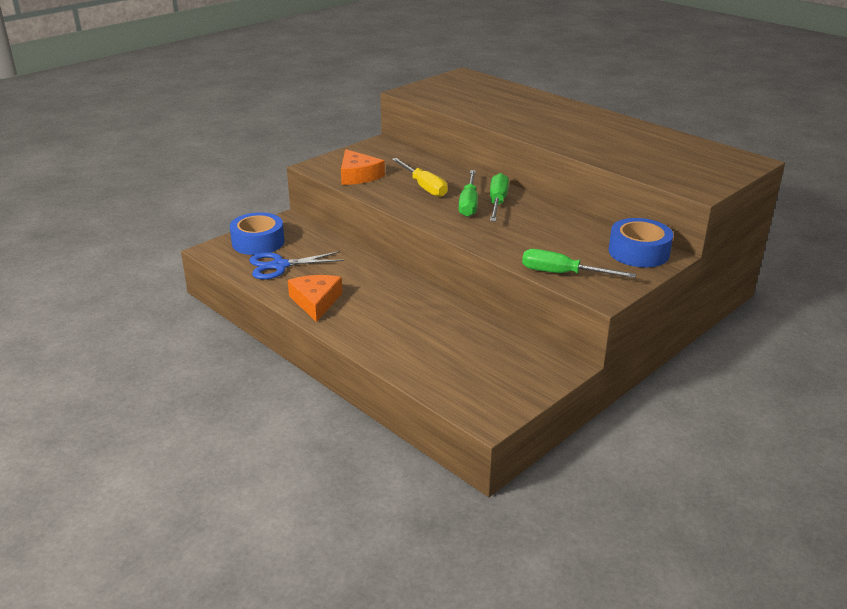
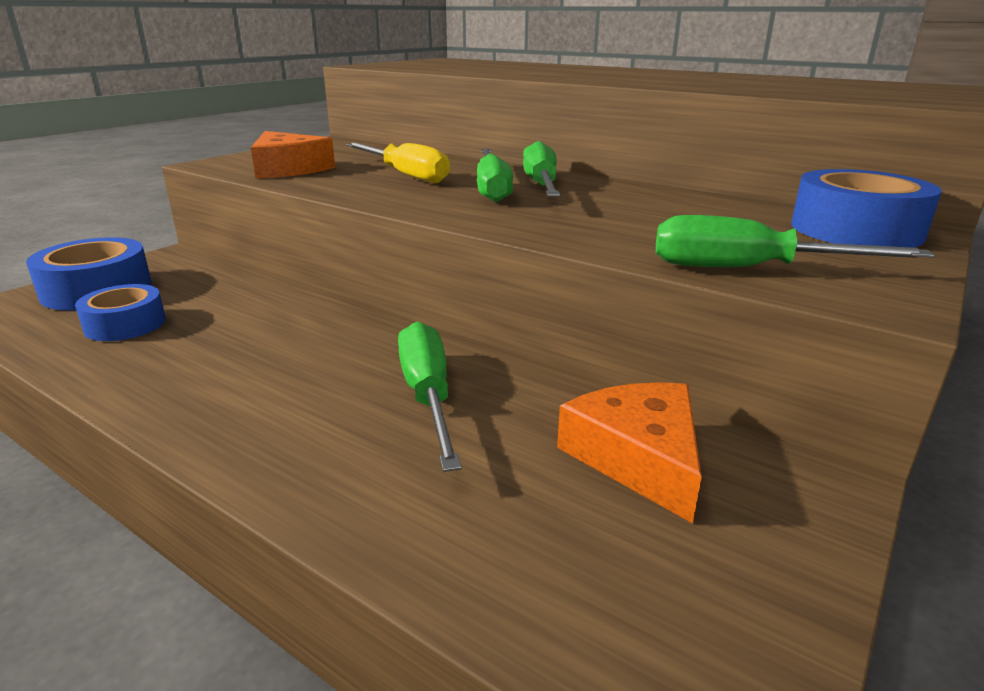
camera: 10 degrees left, 5 degrees down
(279, 266) = (125, 324): blue scissors -> blue tape
(316, 302) = (185, 387): orange cheese -> orange cheese (638, 457)
(420, 316) = (428, 396): none -> green screwdriver

